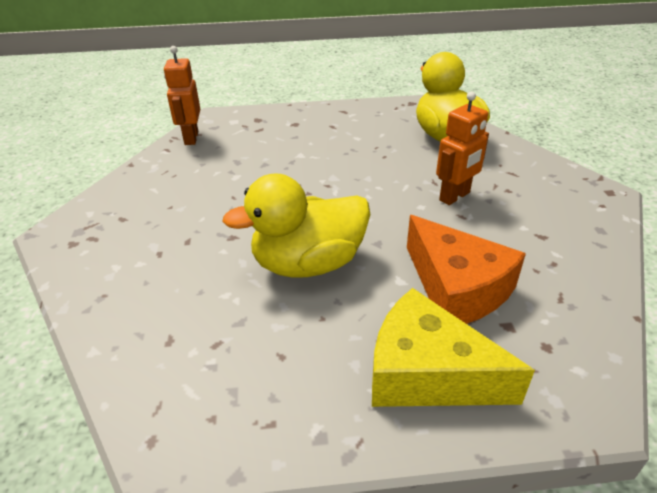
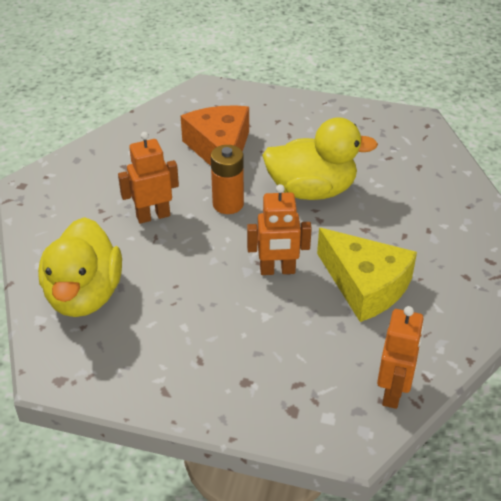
camera: 160 degrees left, 5 degrees up
(306, 183) = (277, 270): none -> orange robot
(392, 225) = (228, 204): none -> orange battery
(427, 372) = (273, 116): yellow cheese -> yellow cheese (365, 285)

